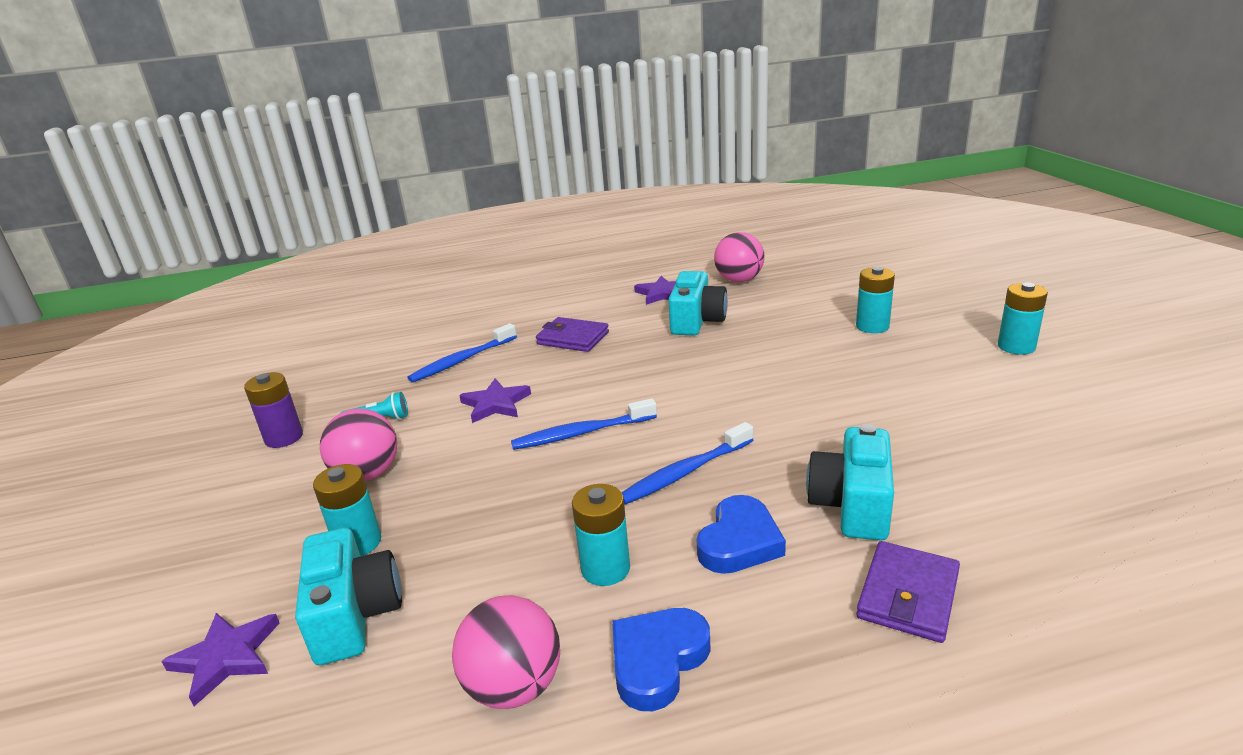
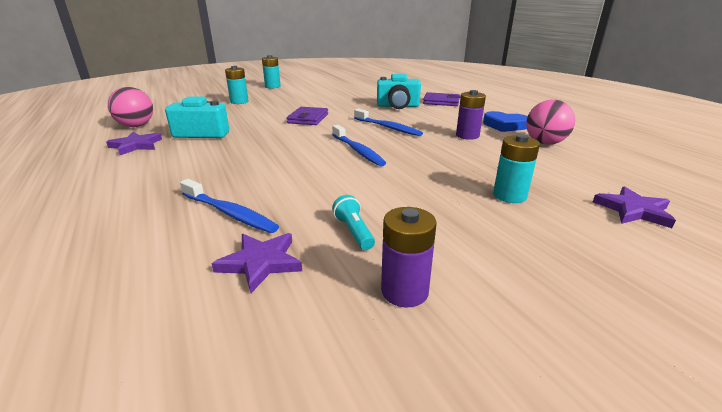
camera: 105 degrees left, 0 degrees up
(354, 615) = (558, 181): turquoise camera -> none
(367, 474) = (438, 213): pink ball -> none
(495, 404) = (321, 182): purple star -> purple star (261, 263)
(573, 338) = (207, 168): purple wallet -> purple wallet (308, 119)
(605, 569) = (467, 136): turquoise battery -> purple battery
(739, 542) = (431, 118): blue heart -> none

